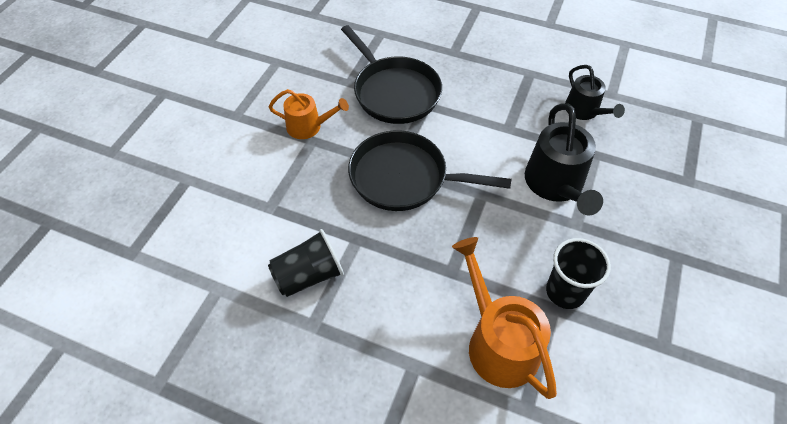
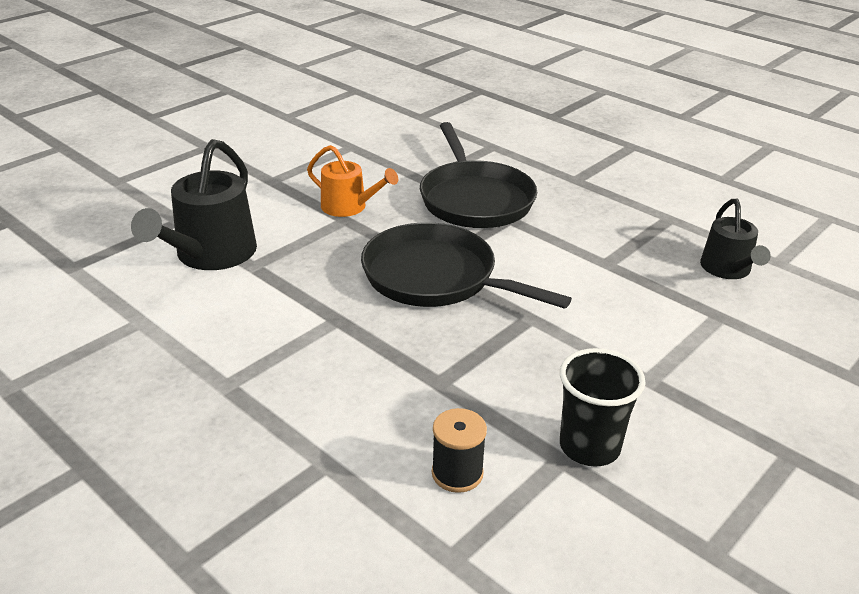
camera: 20 degrees right, 20 degrees down
(309, 275) = (254, 338): black cup -> none
(498, 342) = (457, 473): orange watering can -> black spool
(556, 184) = (642, 332): black watering can -> black watering can (211, 254)

